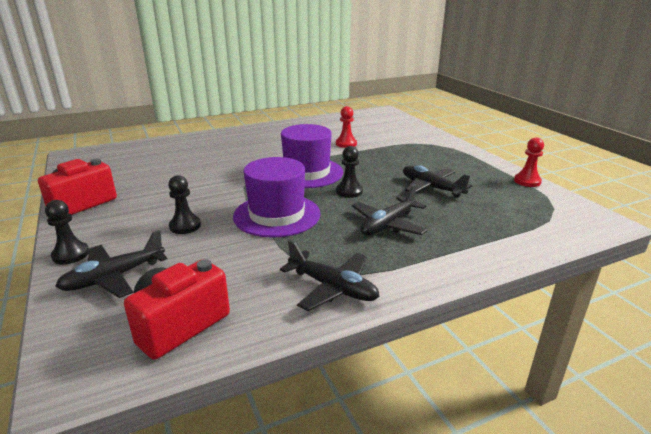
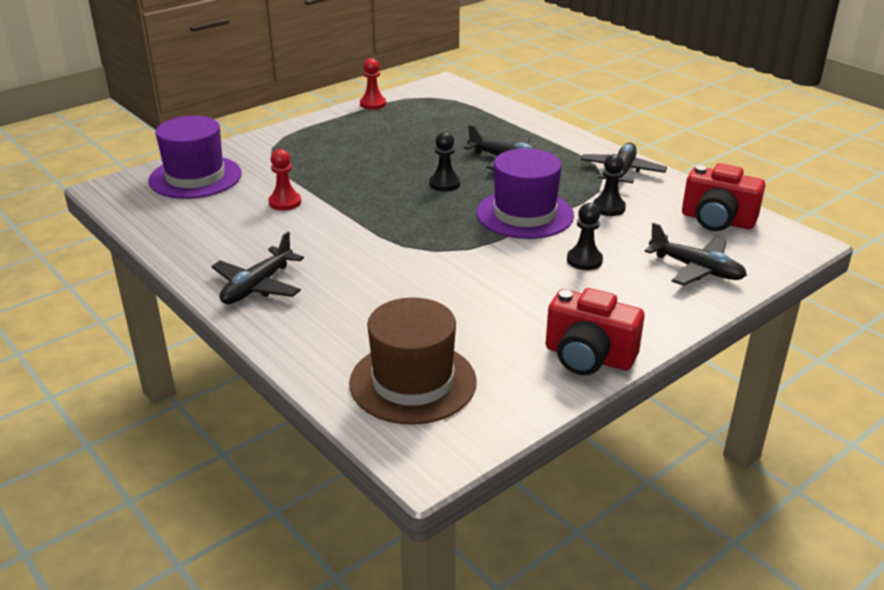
camera: 105 degrees left, 5 degrees up
(70, 254) = (688, 309): black pawn -> black pawn (608, 208)
(129, 158) = (413, 382): none -> brown hat
(307, 172) = (403, 215): purple hat -> purple hat (195, 177)
(431, 188) = (412, 144): black plane -> black plane (257, 286)

